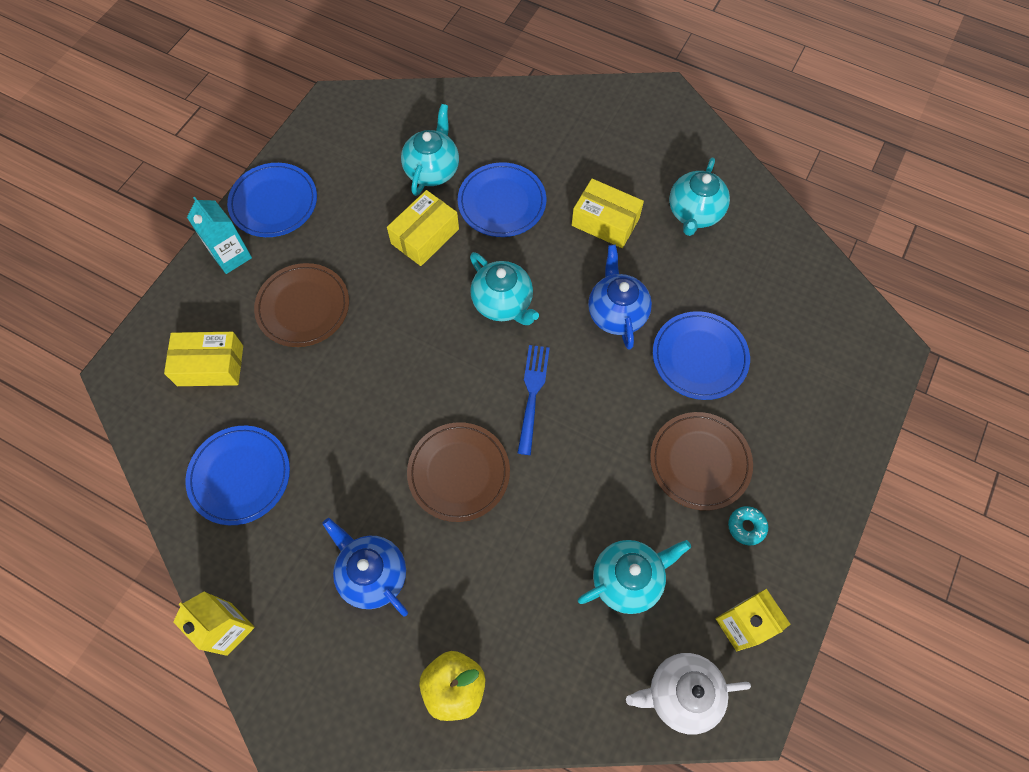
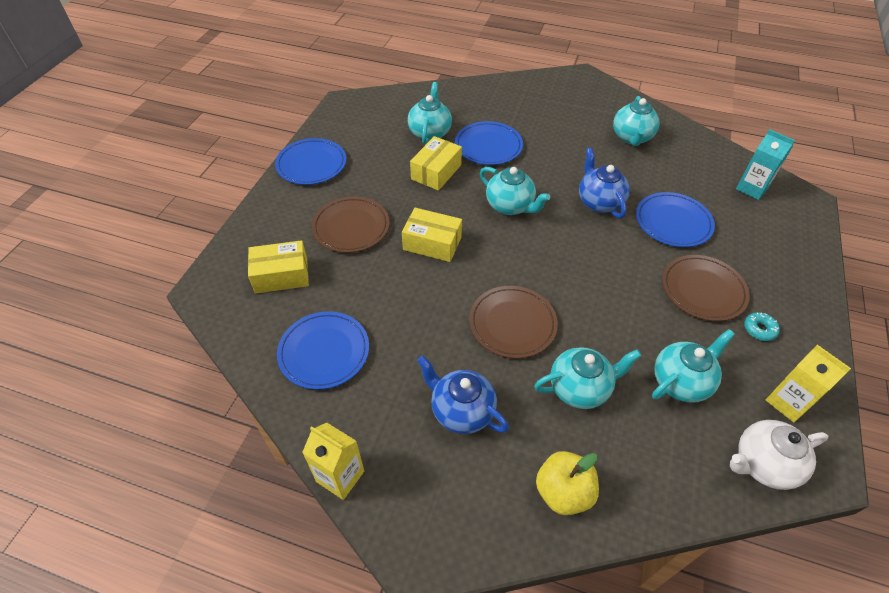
camera: 10 degrees left, 15 degrees down
(231, 256) = (284, 201): turquoise carton -> turquoise carton (752, 188)
(510, 568) = (580, 388): none -> turquoise teapot
(532, 395) = (554, 262): blue fork -> none
(605, 222) = (569, 149): yellow box -> yellow box (432, 243)

